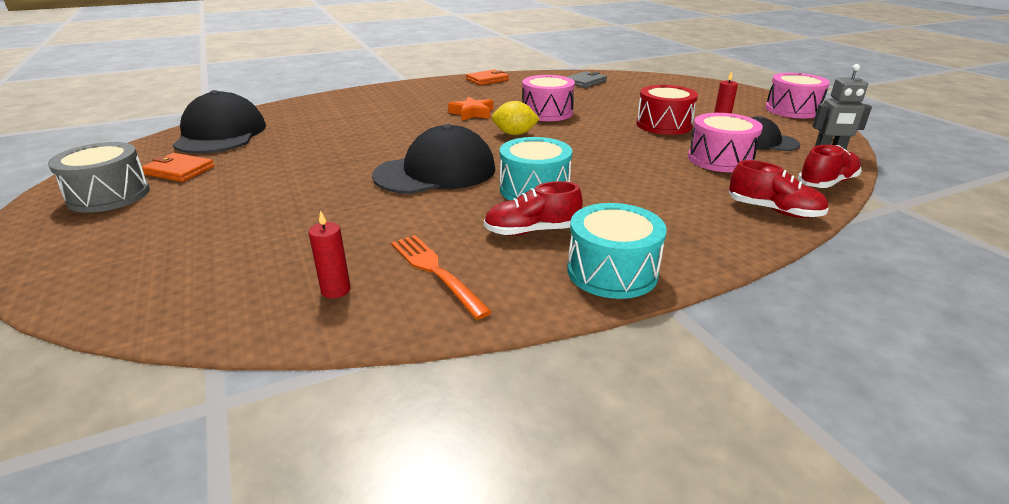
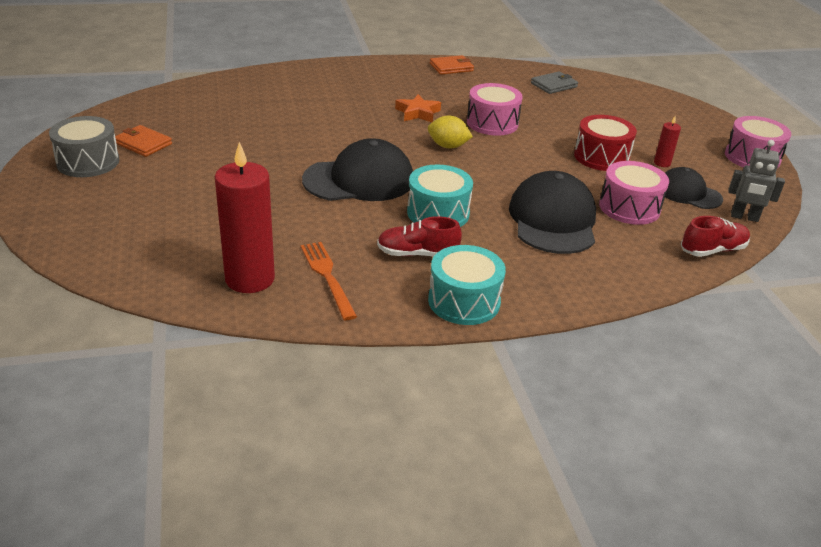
camera: 10 degrees right, 5 degrees up
(221, 134) = (180, 105): black cap -> black cap (553, 220)
(336, 290) = (250, 279): red candle -> red candle, size x2.25
(773, 210) = (638, 270): red shoe -> none

